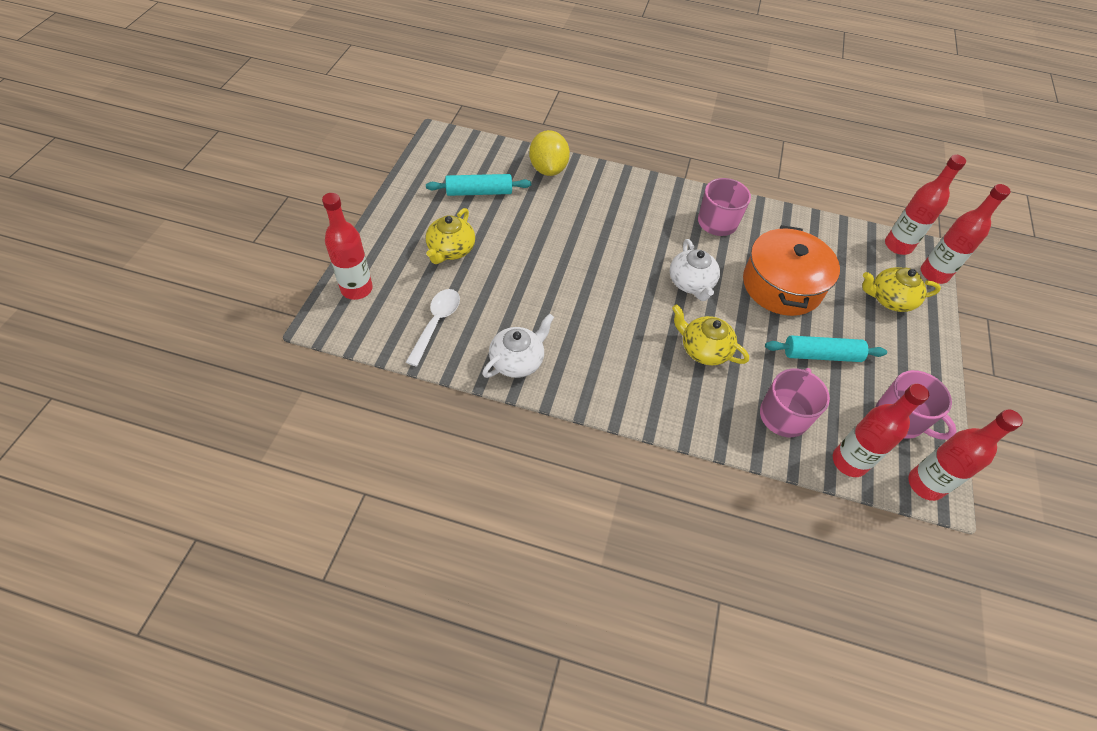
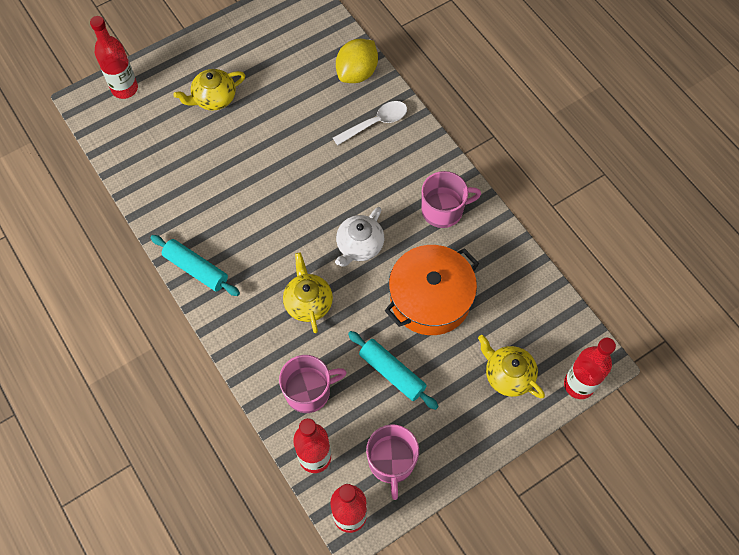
camera: 45 degrees right, 10 degrees up
(436, 323) = (149, 150): white spoon -> white spoon (375, 123)
(479, 192) = (282, 61): turquoise rolling pin -> turquoise rolling pin (196, 269)
(517, 361) = (173, 216): white teapot -> none
(898, 246) = (579, 339): red bottle -> none

